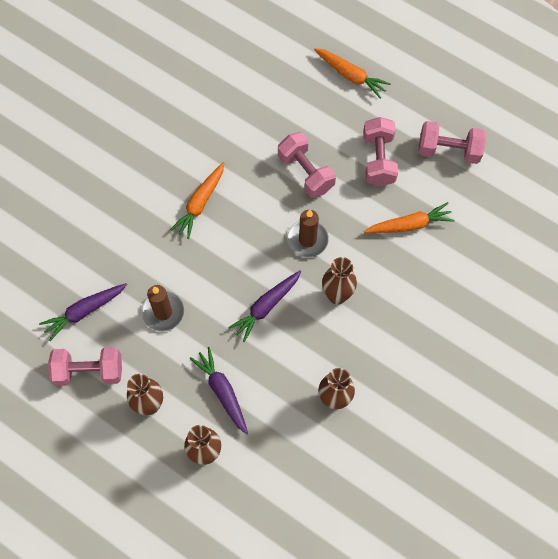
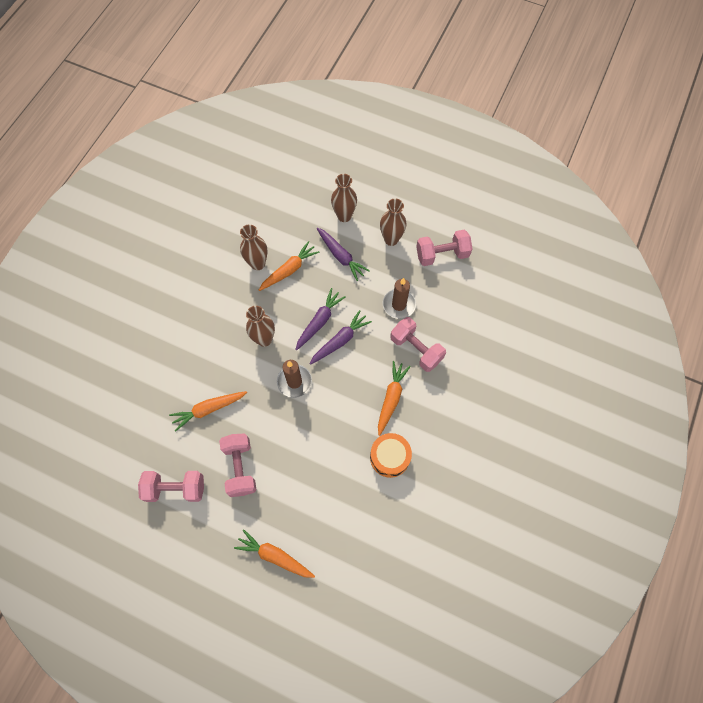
camera: 170 degrees right, 0 degrees up
(84, 311) = (459, 295): purple carrot -> purple carrot (340, 340)
(216, 144) = (389, 457): none -> orange drum
(293, 383) = (289, 270): none -> orange carrot
(306, 172) = (304, 443): pink dumbbell -> pink dumbbell (416, 349)

